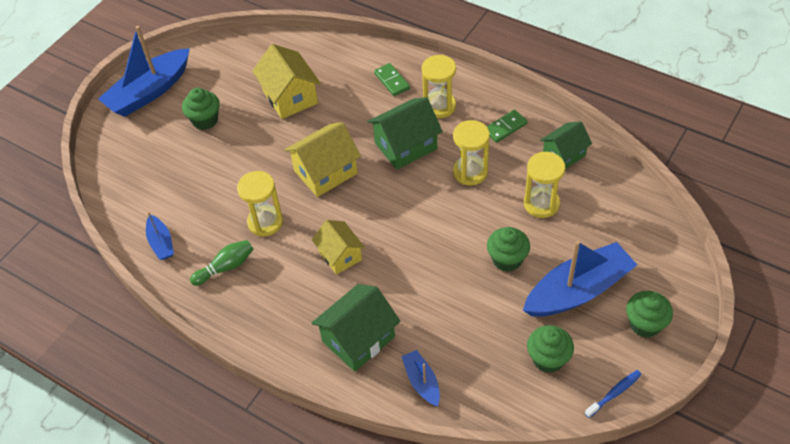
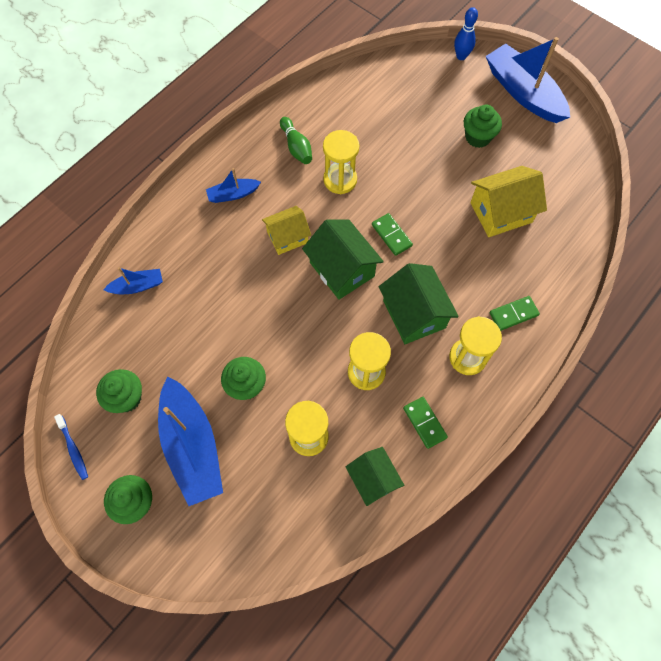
camera: 95 degrees right, 15 degrees up
(101, 142) = (461, 56): none -> blue bowling pin
(161, 243) = (334, 101): blue boat -> blue boat (233, 194)
(325, 172) = (391, 235): yellow house -> green domino
(358, 339) = (194, 242): green house -> green house (342, 269)

